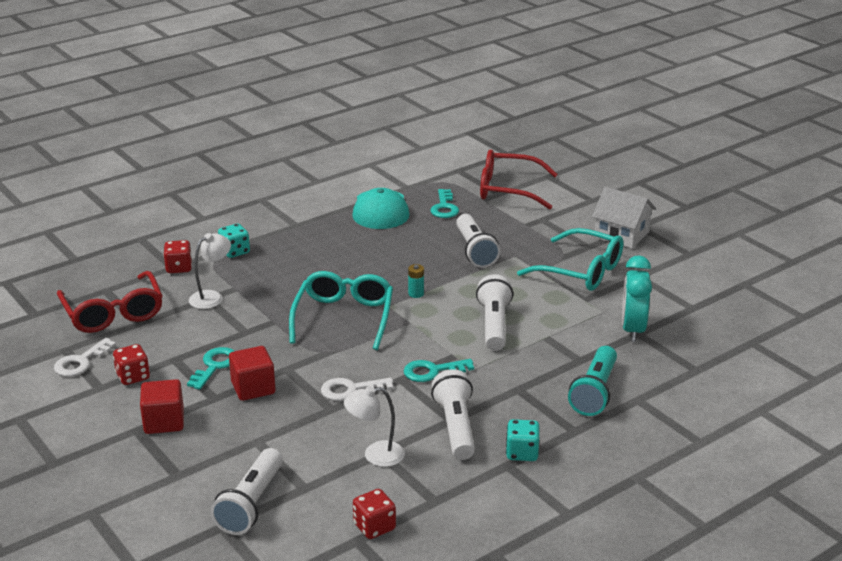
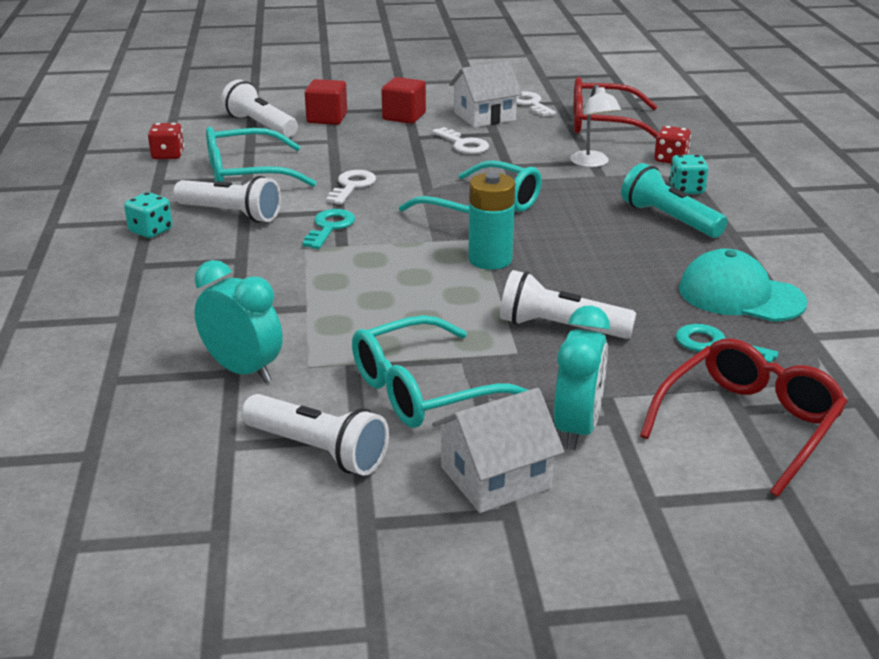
camera: 120 degrees right, 0 degrees up
(133, 376) = (484, 116): red dice -> white house
(214, 366) = (463, 144): turquoise key -> white key
(253, 388) = (409, 152): red cube -> red cube (327, 118)
(375, 455) = (246, 174): white lamp -> turquoise glasses
(416, 294) = (490, 259): turquoise battery -> turquoise battery, size x2.06
(494, 325) = (370, 284): white flashlight -> white flashlight (317, 451)
(561, 225) = (577, 428): none -> turquoise clock
(594, 392) = (173, 297): turquoise flashlight -> turquoise flashlight (669, 219)

